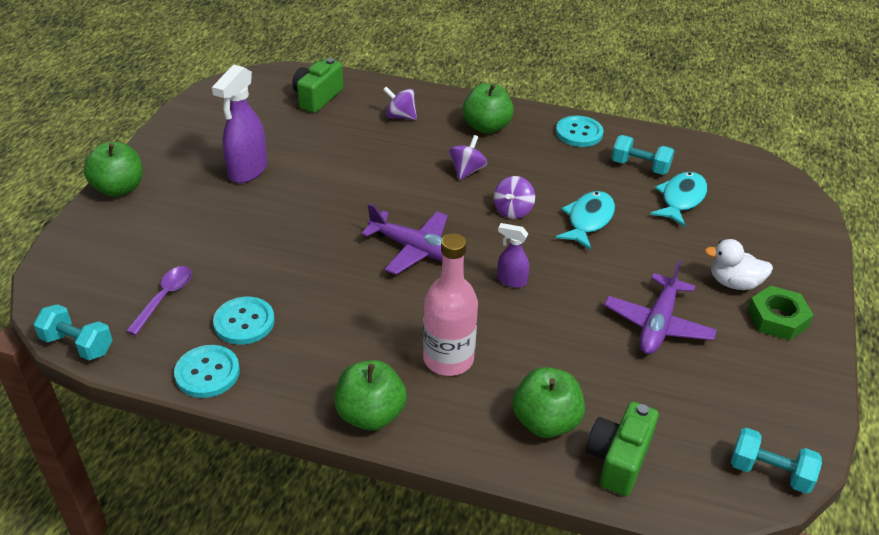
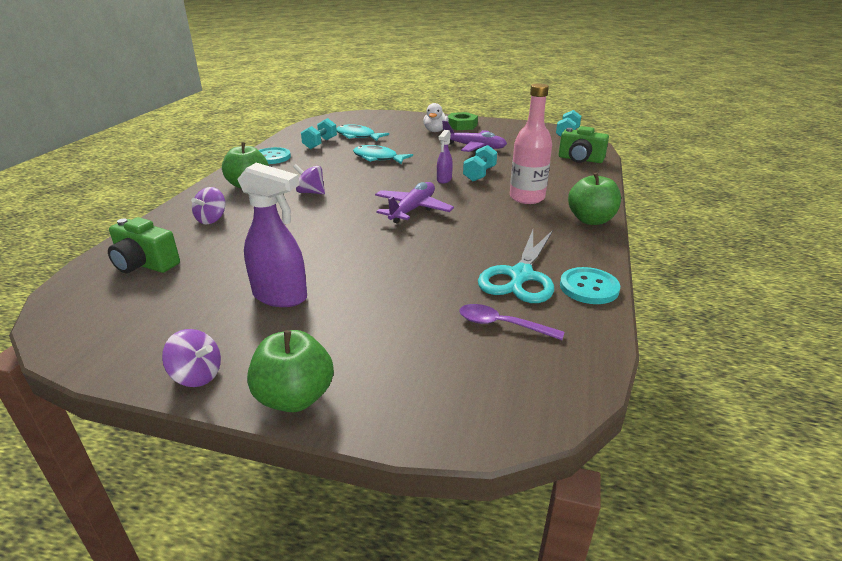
camera: 90 degrees left, 10 degrees down
(77, 345) = (593, 374): turquoise dumbbell -> turquoise dumbbell (479, 174)
(244, 322) = (520, 276): turquoise button -> turquoise scissors
(513, 210) = (365, 178): purple spinning top -> purple spinning top (197, 375)
(545, 422) = (564, 173): green apple -> none

